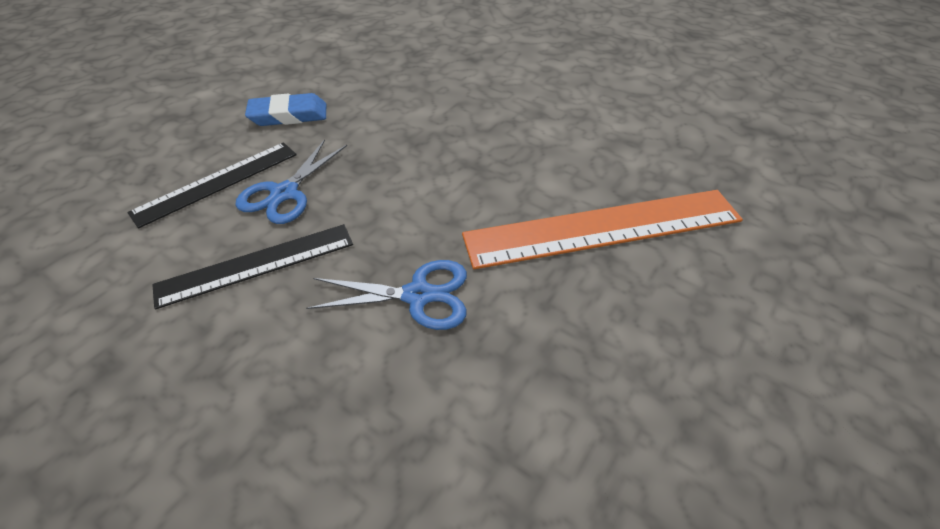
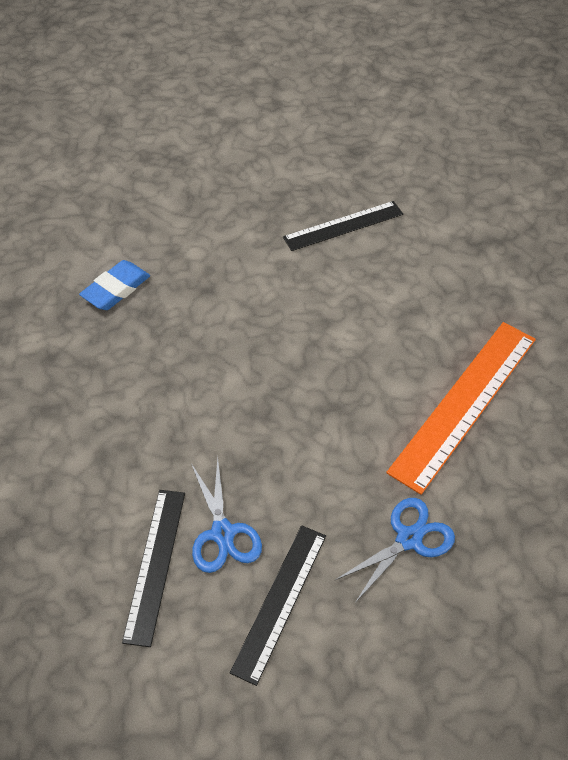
camera: 40 degrees left, 5 degrees up
(289, 115) = (123, 459): blue eraser -> blue eraser (116, 289)
(628, 68) = (343, 226): none -> black ruler

